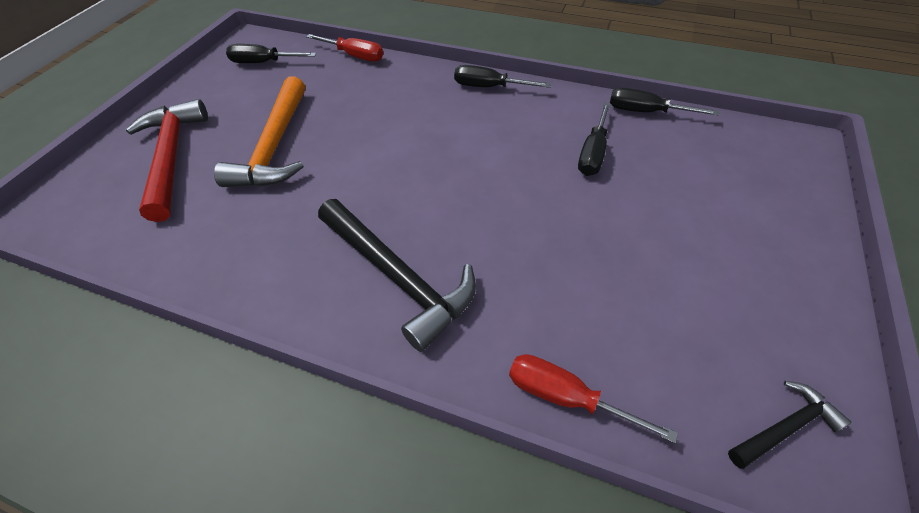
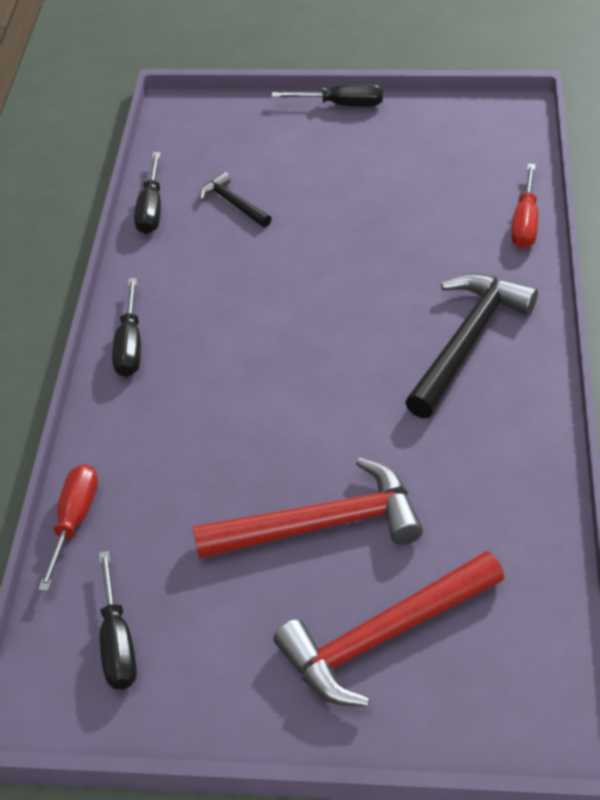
camera: 105 degrees left, 5 degrees down
(275, 146) = (320, 525): orange hammer -> red hammer
(593, 153) = (237, 240): black screwdriver -> black screwdriver (341, 105)
(784, 427) = (490, 130): black hammer -> black hammer (233, 203)

